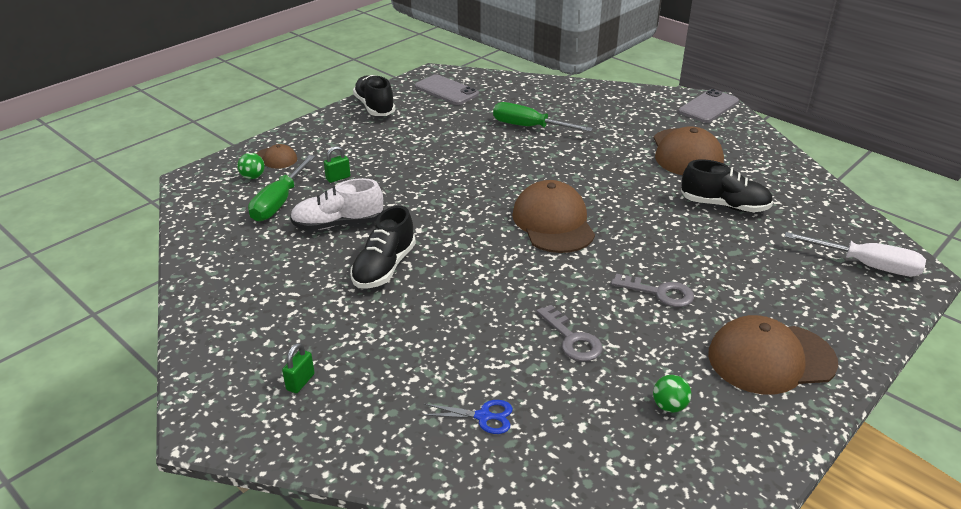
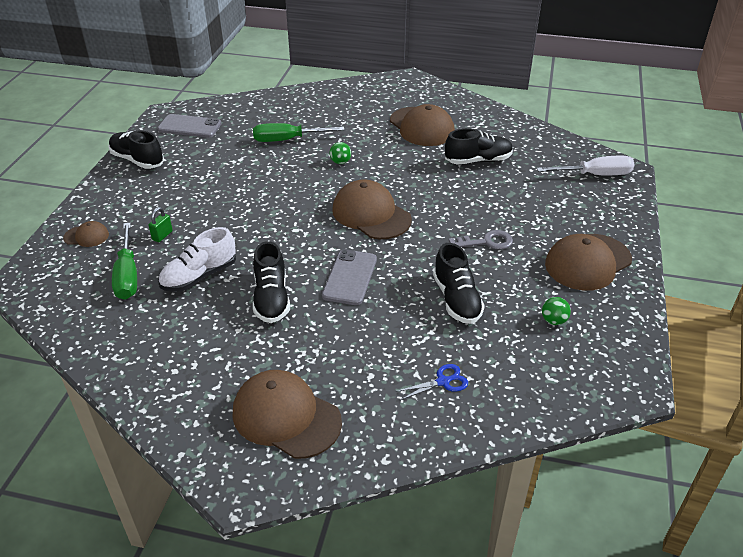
camera: 30 degrees left, 5 degrees up
(253, 177) = (80, 261): green ball -> green ball (340, 162)
(300, 382) = (286, 417): green padlock -> brown cap
(572, 339) = (456, 299): grey key -> black shoe
(708, 107) = (408, 84): grey phone -> grey phone (350, 277)

